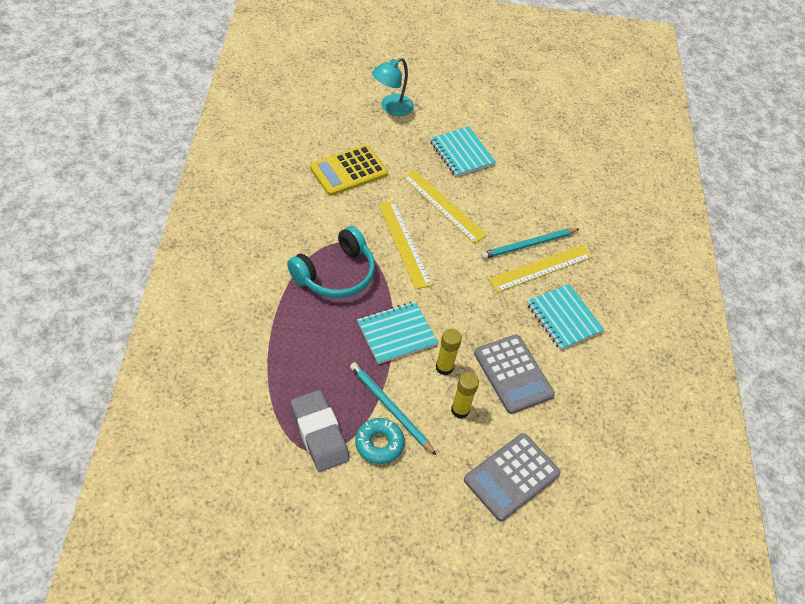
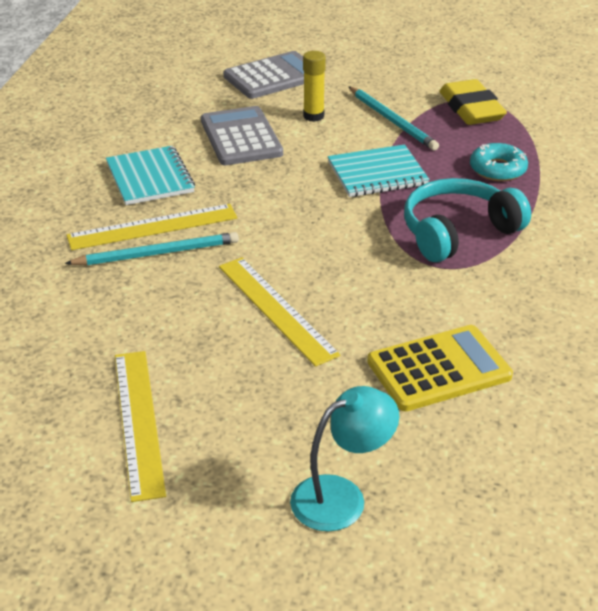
camera: 165 degrees left, 15 degrees down
(319, 433) = (471, 109): grey eraser -> yellow eraser
(379, 444) = (407, 100): turquoise donut -> turquoise donut (498, 169)
(404, 244) = (352, 262): yellow ruler -> yellow ruler (138, 422)
(444, 367) = (323, 145): yellow glue stick -> none
(461, 153) = (215, 394): turquoise notebook -> none

